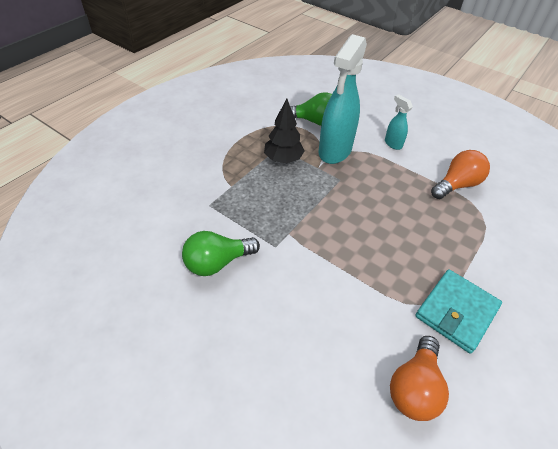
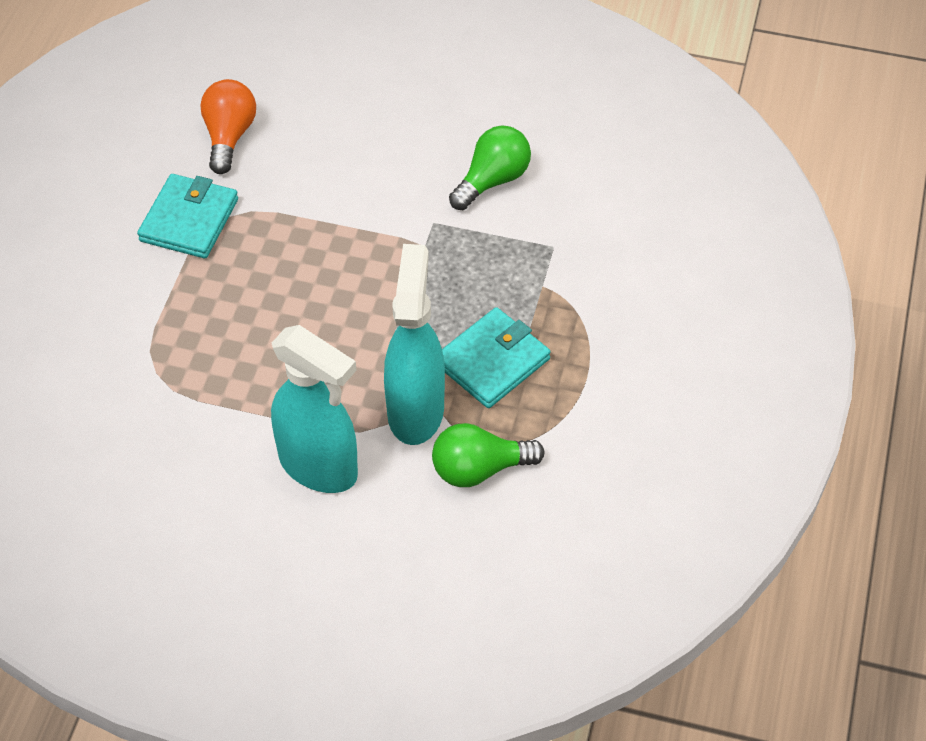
camera: 160 degrees right, 5 degrees up
(283, 159) = (492, 361): black tree -> turquoise wallet
(393, 144) = (319, 467): turquoise spray bottle -> turquoise spray bottle, size x2.19
(456, 185) = (196, 413): orange light bulb -> none

